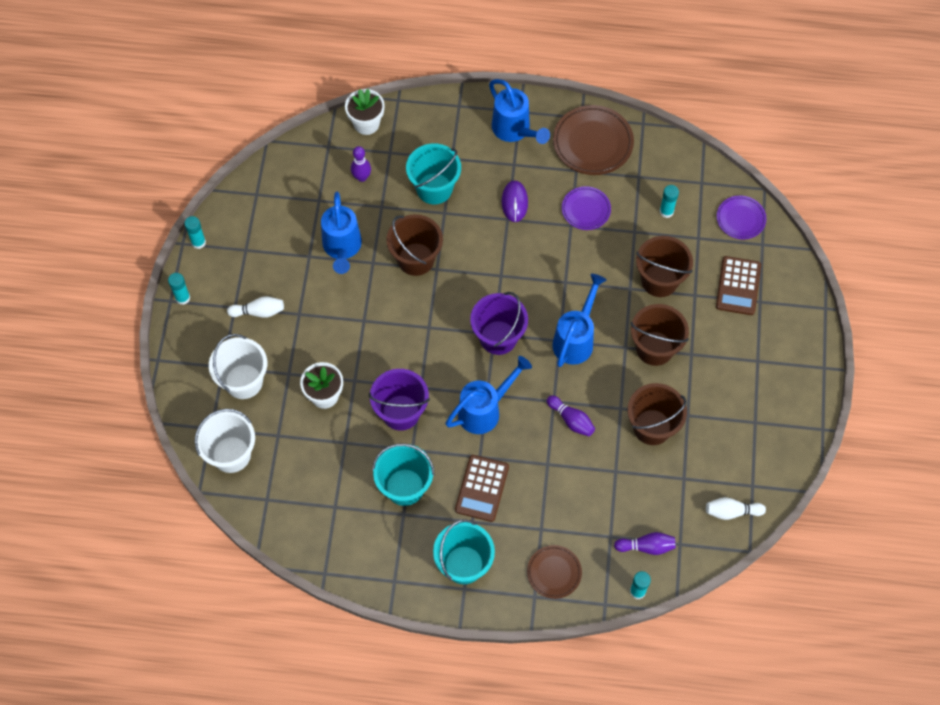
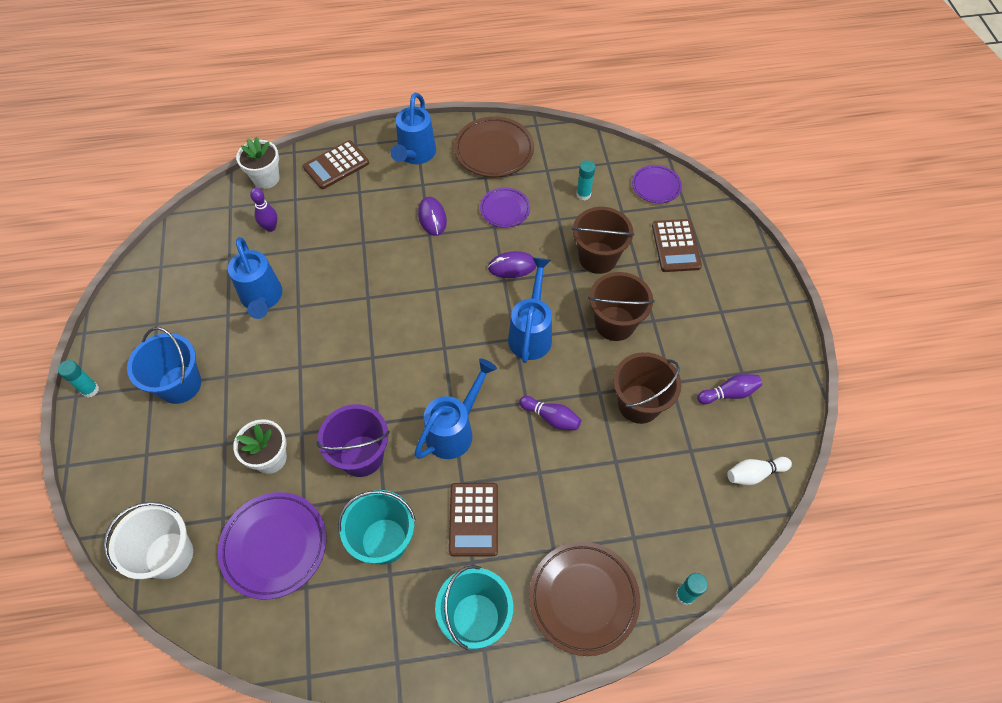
camera: 15 degrees left, 5 degrees down
(198, 242) = (102, 328): turquoise glue stick -> none
(243, 381) = (173, 465): white bucket -> none
(258, 312) = (180, 384): white bowling pin -> blue bucket
(316, 468) = (274, 546): none -> purple plate
(416, 259) = (343, 292): brown bucket -> none
(434, 188) = (348, 222): turquoise bucket -> none
(436, 124) = (336, 165): none -> brown calculator
(498, 337) = (449, 350): purple bucket -> none
(514, 130) = (415, 155): blue watering can -> blue watering can turned 60 degrees clockwise
(554, 573) = (583, 598): brown plate -> brown plate, size x1.67
(576, 270) = (512, 266): none -> purple mouse
(646, 546) = (677, 538): purple bowling pin -> purple bowling pin (729, 393)

